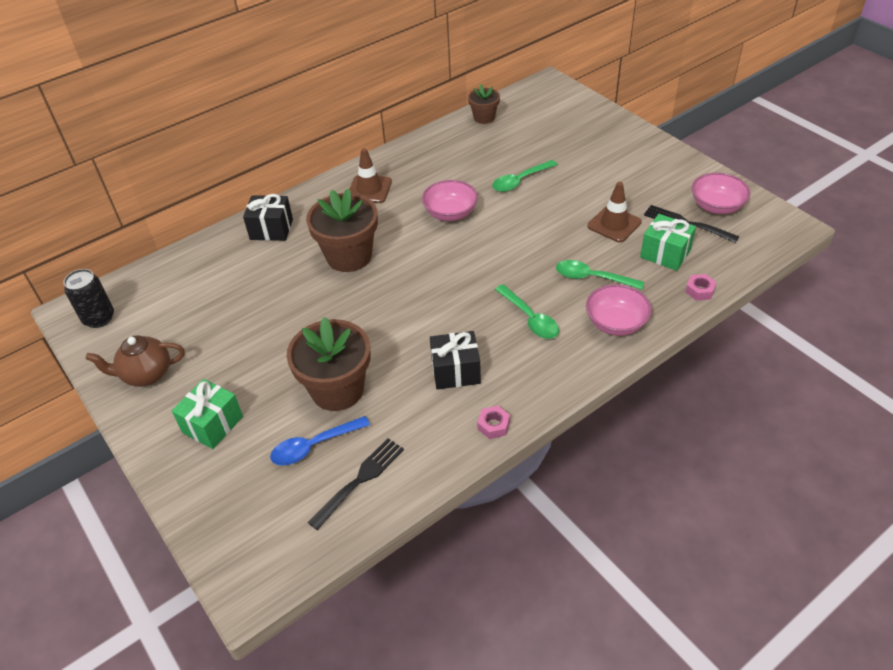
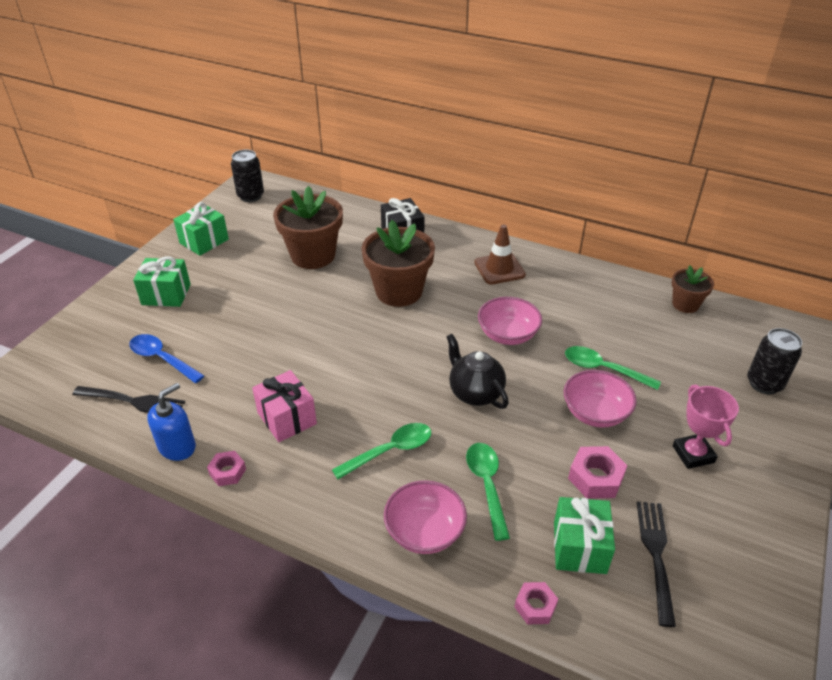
camera: 60 degrees right, 5 degrees down
(146, 374) = (204, 241): brown teapot -> green gift
(337, 390) = (230, 348): brown flower pot -> brown flower pot (313, 255)
(442, 455) = (177, 446): none -> blue soap dispenser
(455, 371) = (287, 418): black gift -> pink gift
(500, 253) = (475, 393): none -> black teapot
(530, 318) = (390, 451): green spoon -> green spoon turned 150 degrees counterclockwise
(579, 120) = (764, 383): none -> black can
(614, 224) = (595, 478): brown traffic cone -> pink nut
(619, 175) = (693, 454): none -> pink trophy
(716, 206) = (720, 582): pink bowl -> pink bowl (595, 413)

